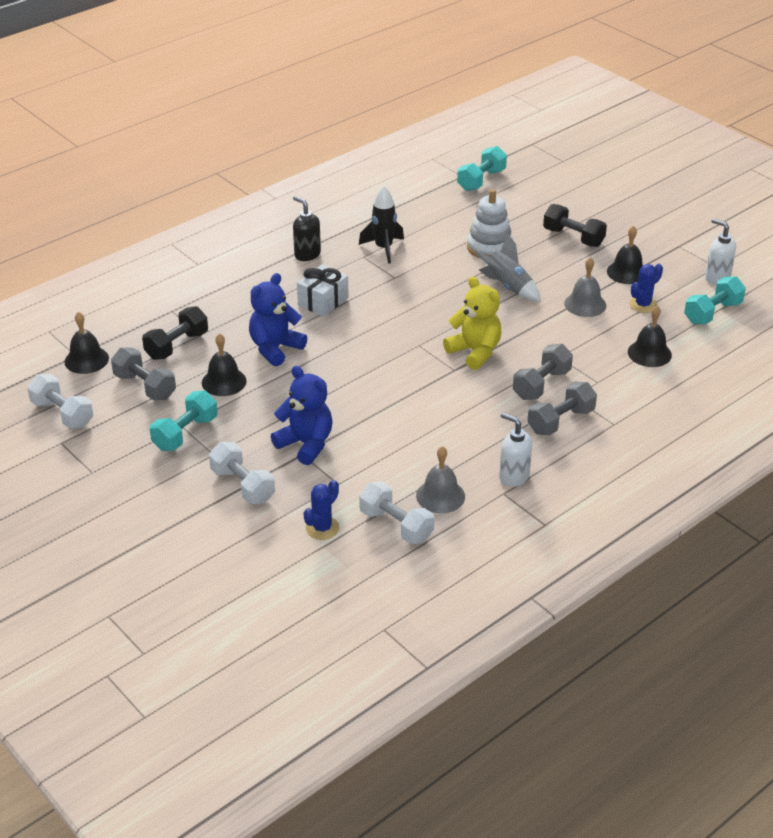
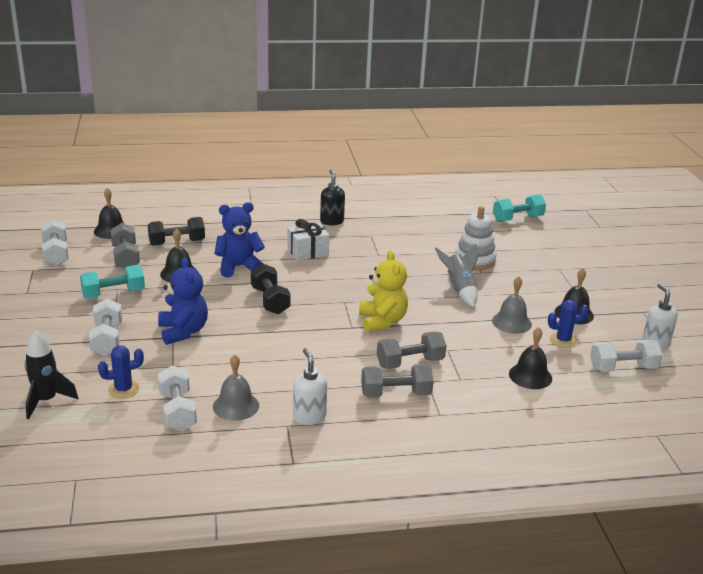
camera: 30 degrees right, 10 degrees down
(383, 248) = (391, 235): black rocket -> black rocket (46, 401)
(573, 237) = (552, 276): black dumbbell -> black dumbbell (270, 300)
(712, 313) = (623, 368): turquoise dumbbell -> white dumbbell

